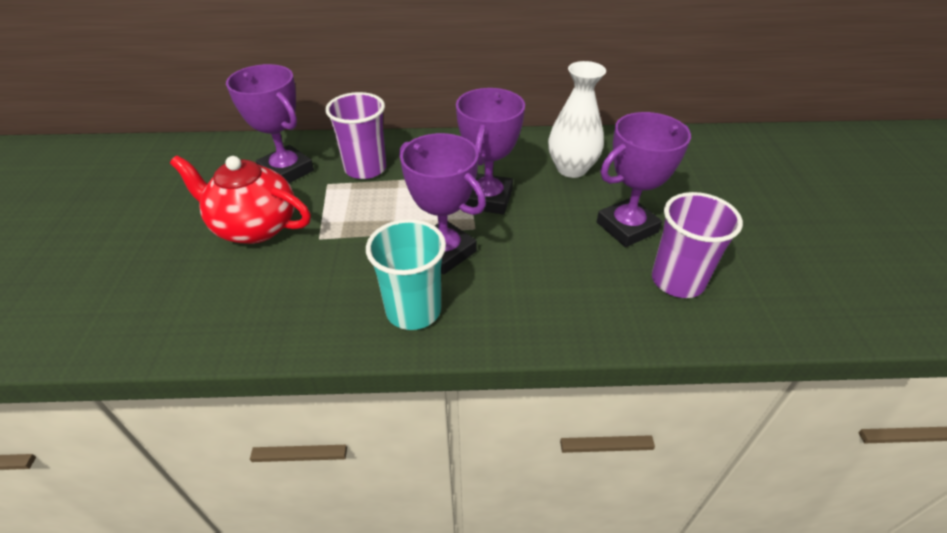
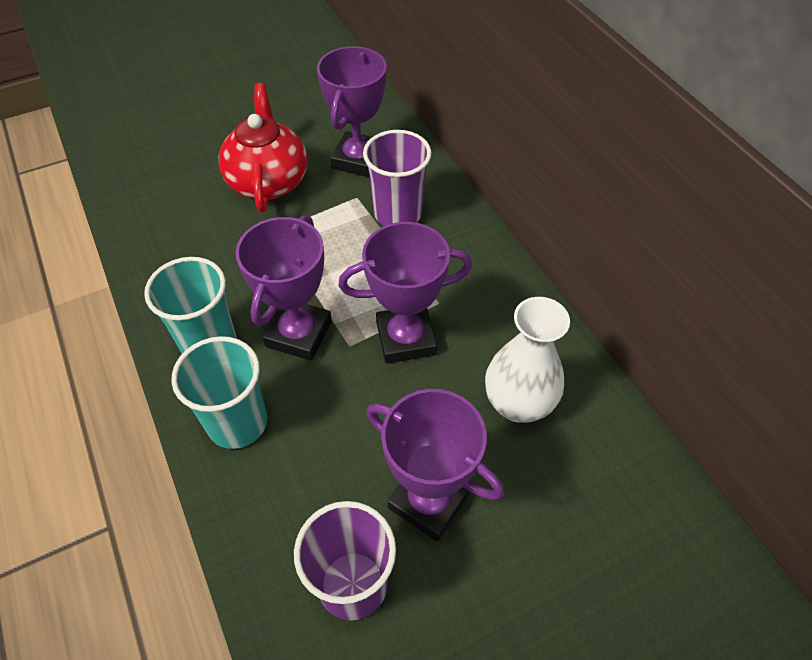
camera: 65 degrees right, 10 degrees up
(510, 310) = (237, 422): none -> turquoise cup

